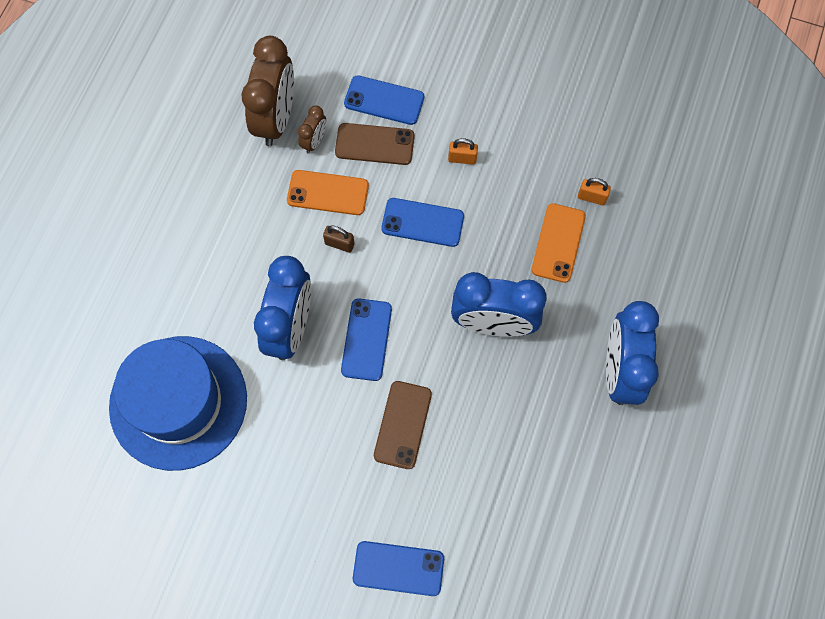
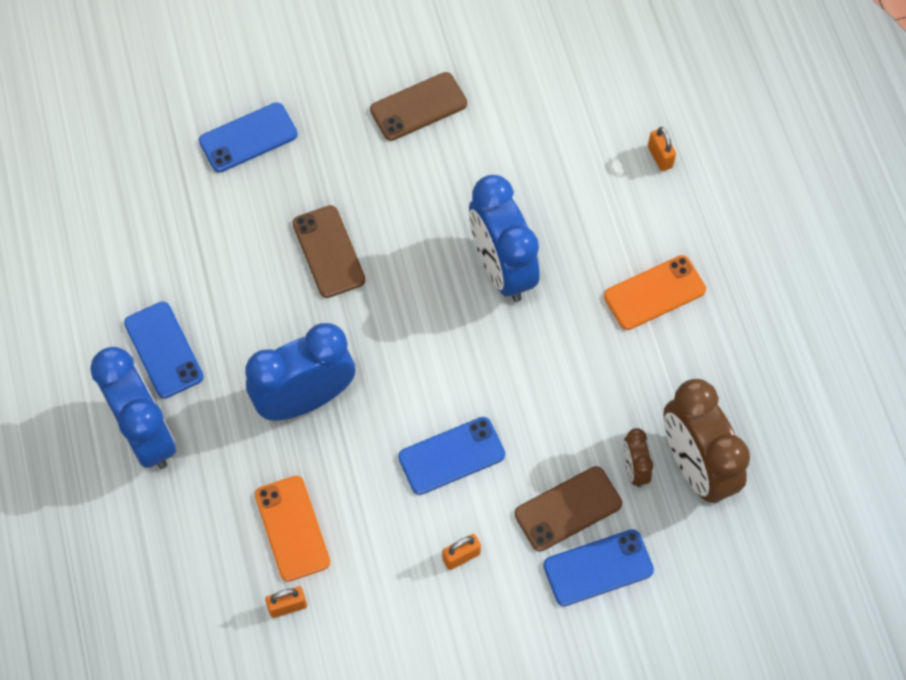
camera: 145 degrees right, 5 degrees down
(111, 336) = (660, 157): none -> orange padlock
(178, 402) = (549, 143): blue hat -> none
(248, 503) = (418, 107): none -> brown phone
(328, 193) = (574, 422): orange phone -> orange phone (654, 293)
(339, 244) = (519, 378): brown padlock -> none
(366, 339) = (420, 304): blue phone -> blue phone (163, 350)

